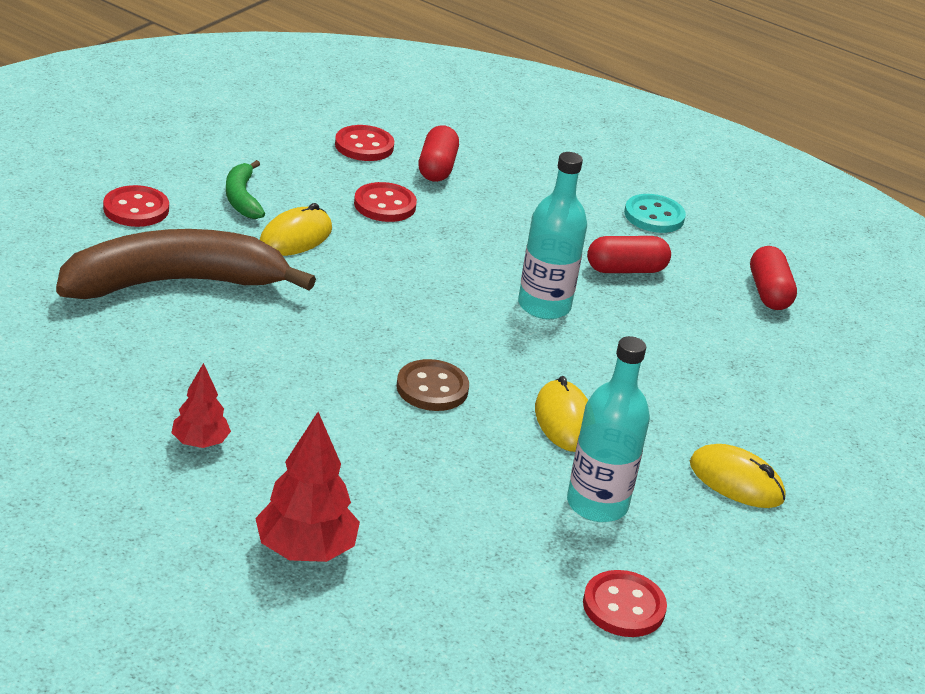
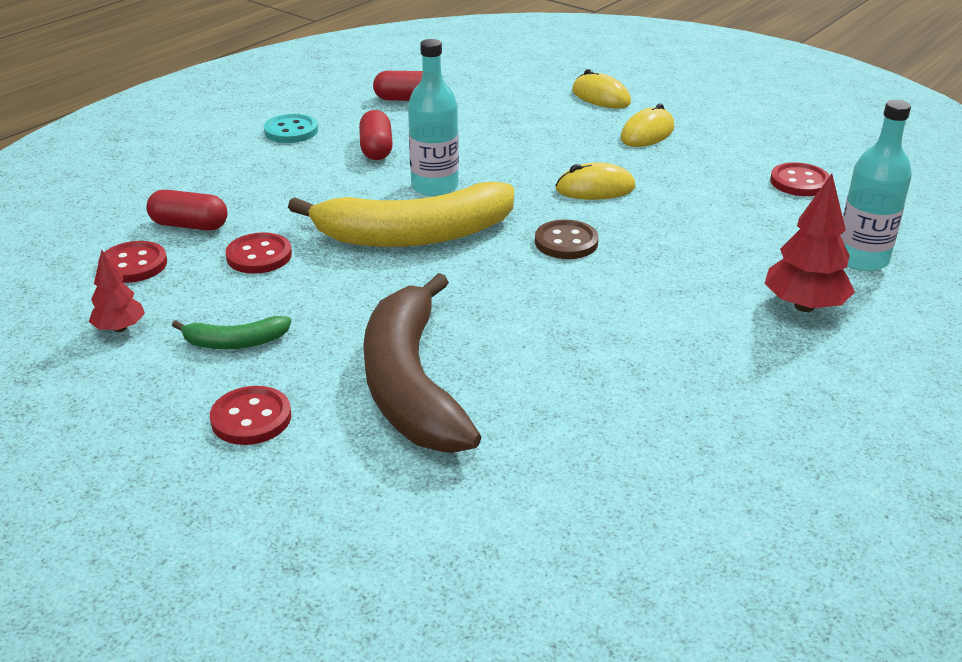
camera: 80 degrees left, 0 degrees up
(200, 443) = (682, 362): red tree -> red tree (120, 328)
(295, 237) = (320, 308): yellow mouse -> yellow mouse (601, 97)
(435, 291) = (414, 235): none -> yellow banana
(597, 504) = (693, 183): turquoise bottle -> turquoise bottle (861, 259)

